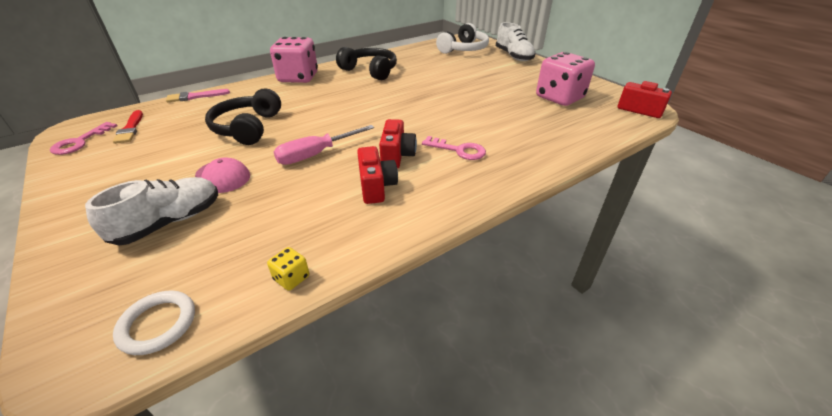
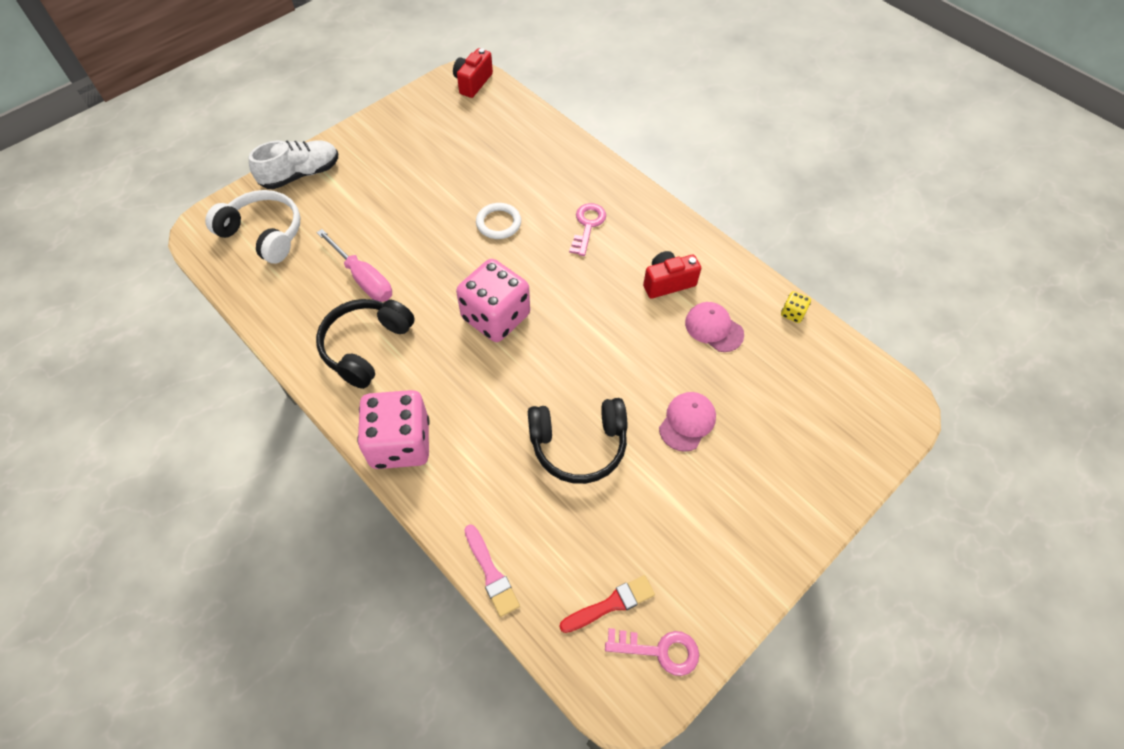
camera: 100 degrees left, 20 degrees up
(158, 324) = (859, 378): white ring -> white ring (498, 223)
(169, 222) = (767, 432): white shoe -> none
(307, 208) = (713, 328): none -> pink cap
(316, 154) = (624, 348): pink screwdriver -> pink screwdriver (363, 278)
(397, 156) = (610, 275): red camera -> none
(559, 98) = (448, 140): pink dice -> pink dice (496, 317)

